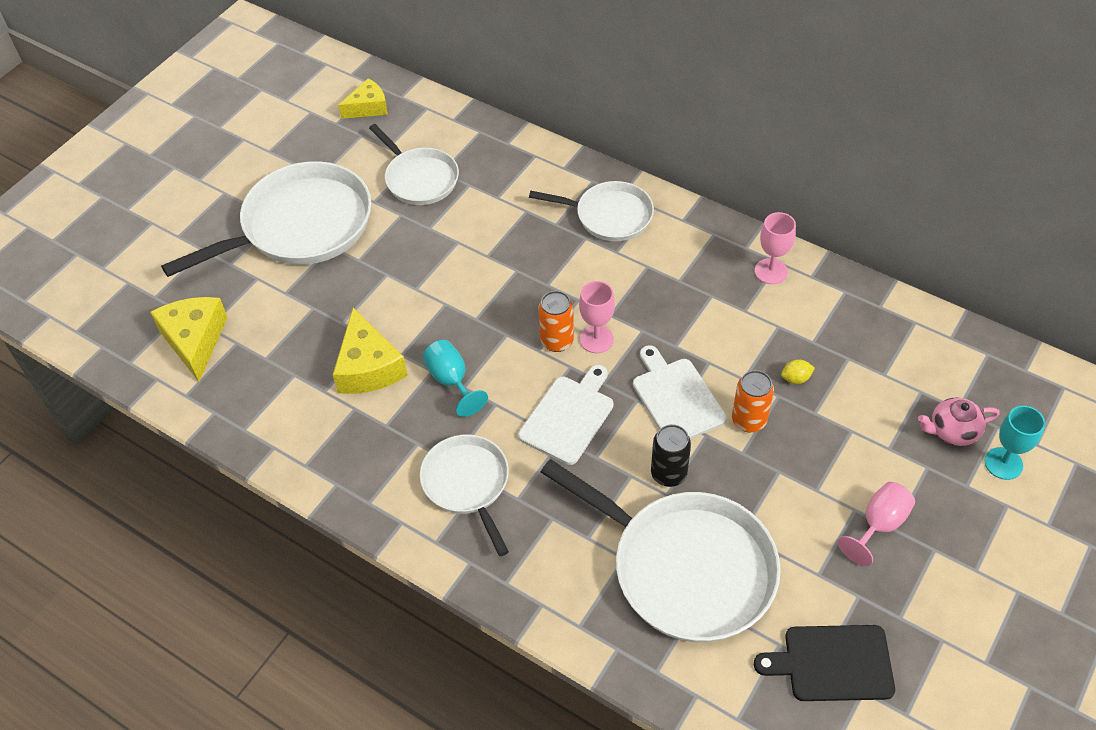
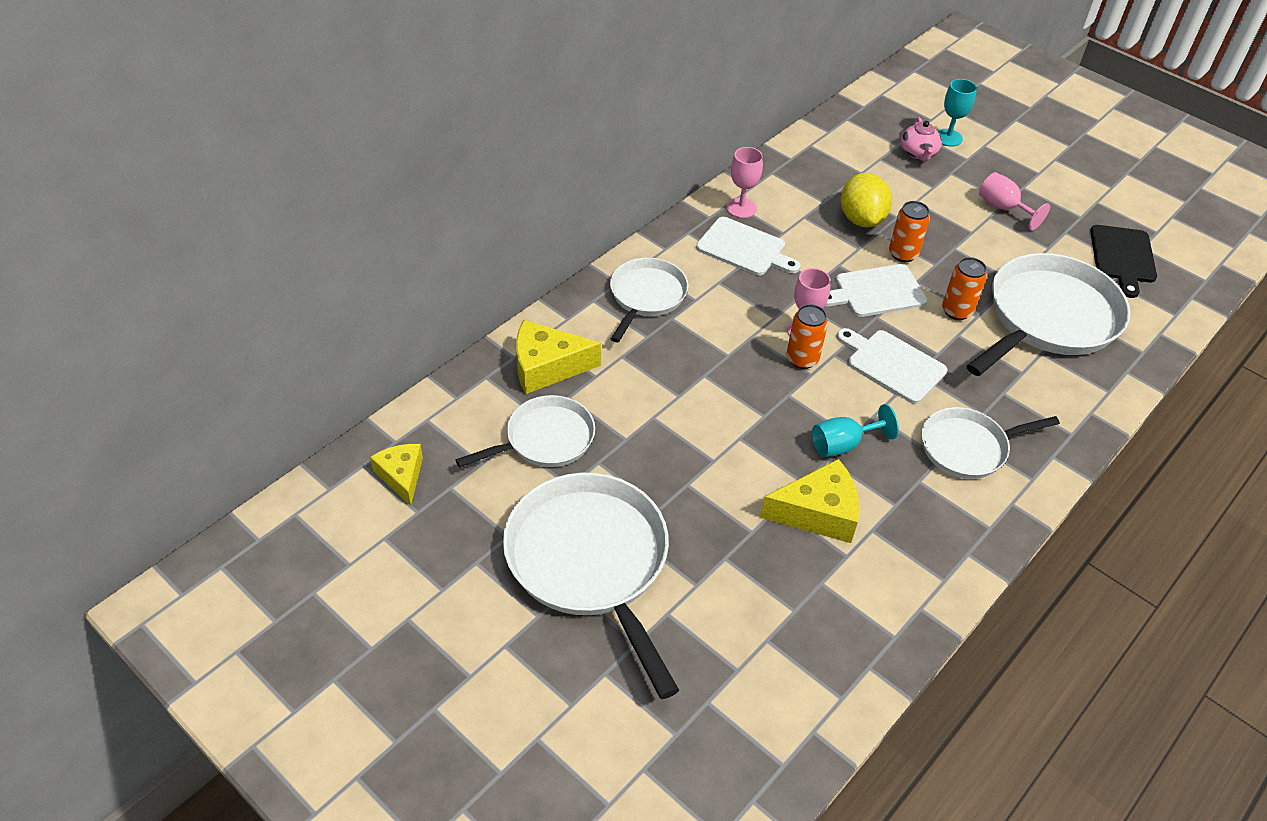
camera: 85 degrees left, 5 degrees down
(195, 340) = (757, 686): yellow cheese -> yellow cheese (547, 367)
(668, 474) = (956, 311): black can -> orange can
(706, 281) = (744, 248): none -> white cutting board
(796, 378) = (861, 219): yellow lemon -> yellow lemon, size x2.35

